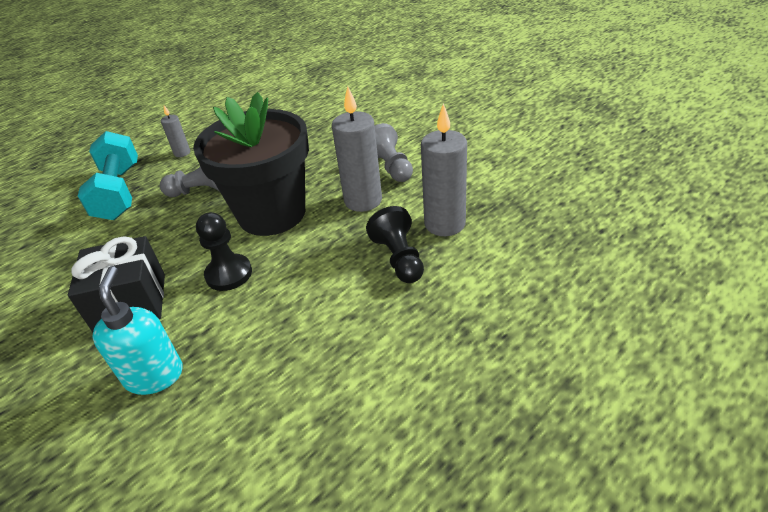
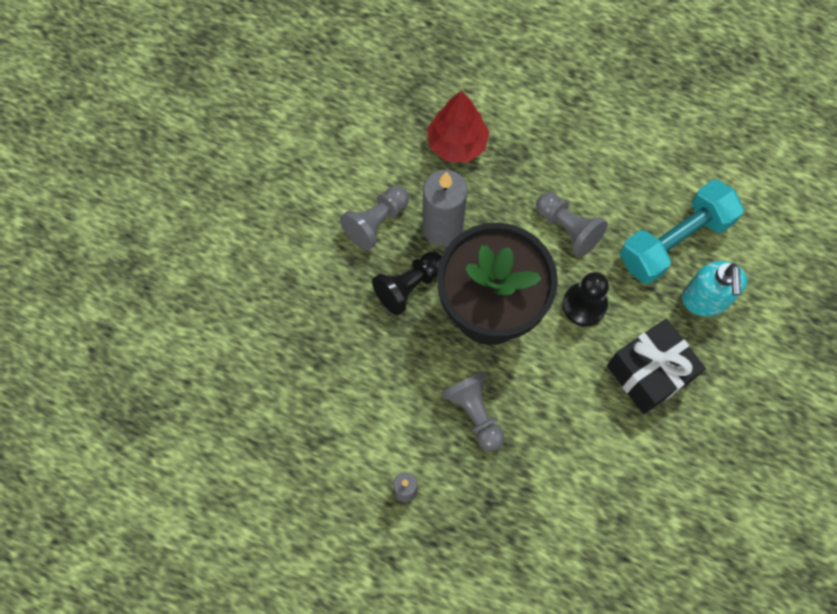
camera: 115 degrees left, 30 degrees up
(119, 192) = (505, 516): turquoise dumbbell -> turquoise dumbbell (675, 241)
(154, 375) = (704, 300): turquoise soap dispenser -> turquoise soap dispenser turned 60 degrees counterclockwise
(310, 281) = (568, 229): none -> grey pawn
(399, 258) = (515, 167): black pawn -> black pawn (409, 286)
(444, 224) = (457, 143): grey candle -> red tree

